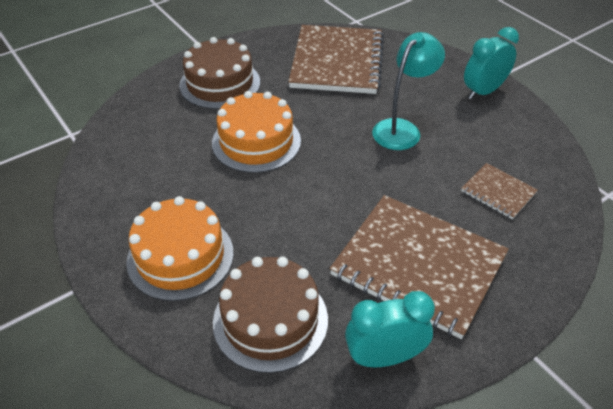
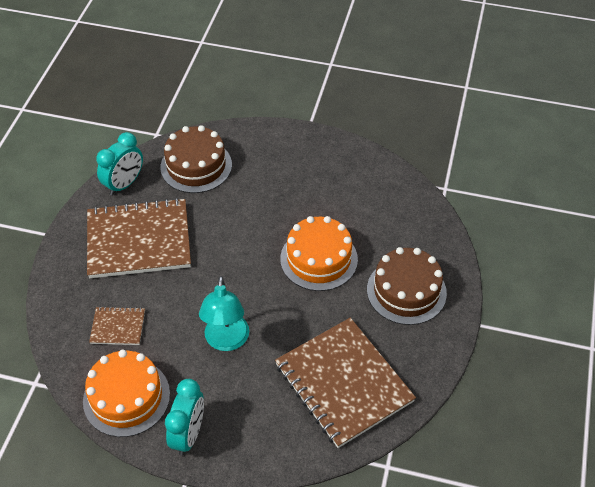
camera: 140 degrees right, 5 degrees up
(180, 256) = (276, 164): orange cake -> orange cake (126, 397)

